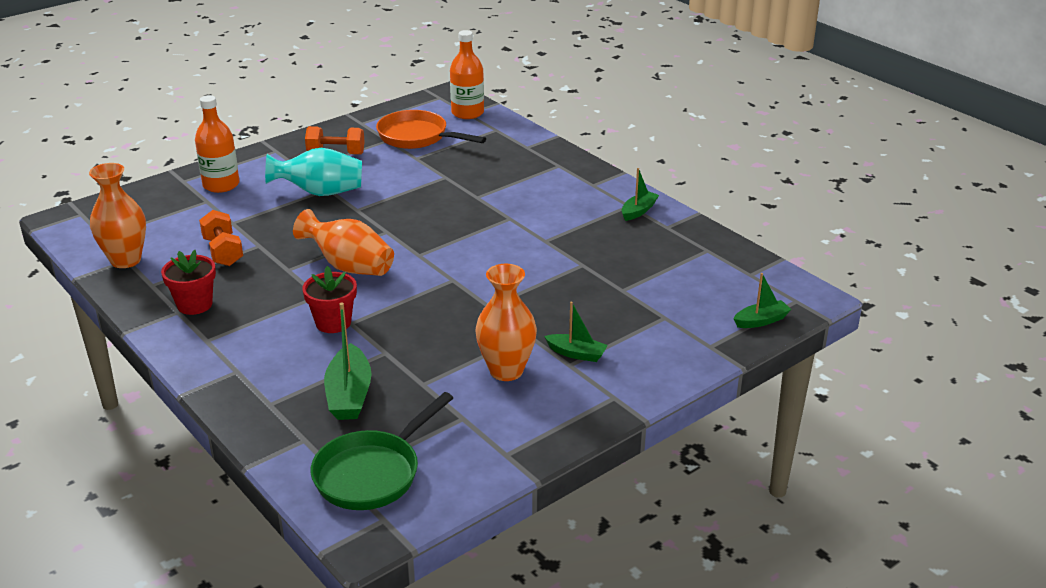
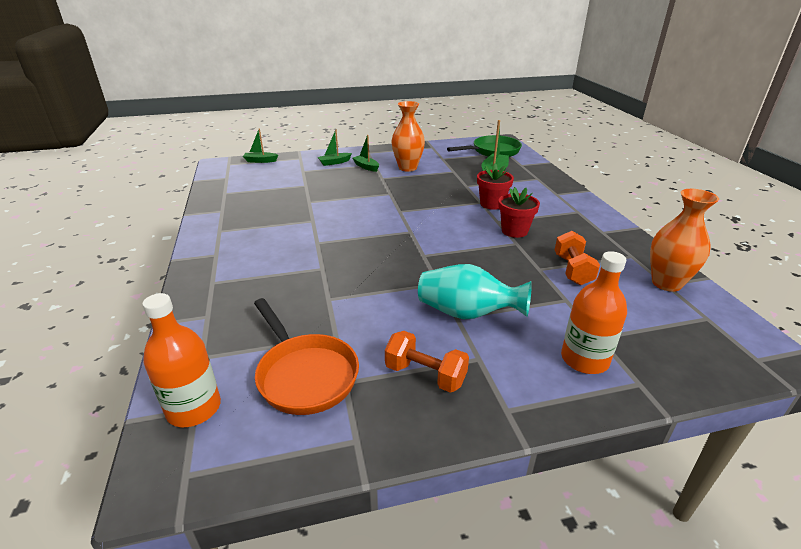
camera: 155 degrees left, 0 degrees up
(194, 305) = (590, 233): red flower pot -> red flower pot (514, 231)
(349, 266) = (467, 234): orange vase -> none
(638, 211) = (220, 225): green boat -> green boat (334, 162)

